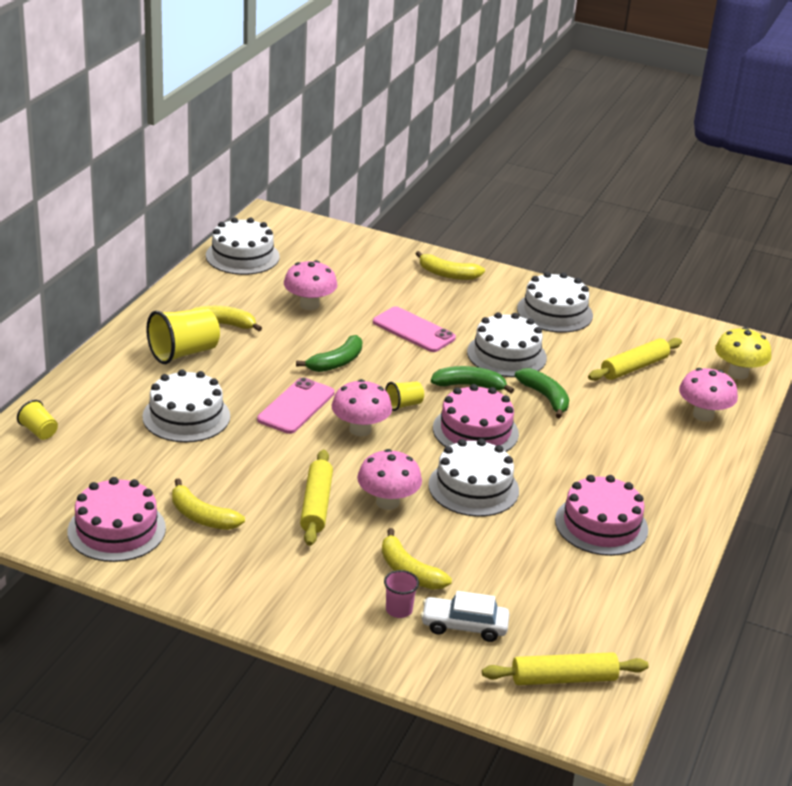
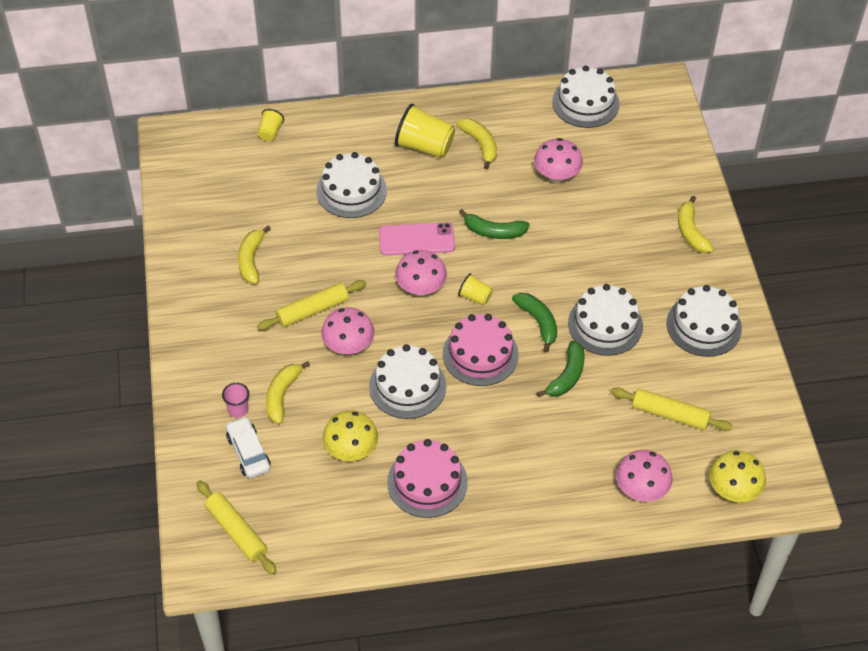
camera: 60 degrees right, 20 degrees up
(116, 530) = (204, 228): pink cake -> none
(413, 330) = (583, 252): pink phone -> none
(522, 555) = (351, 450): none -> yellow mushroom

